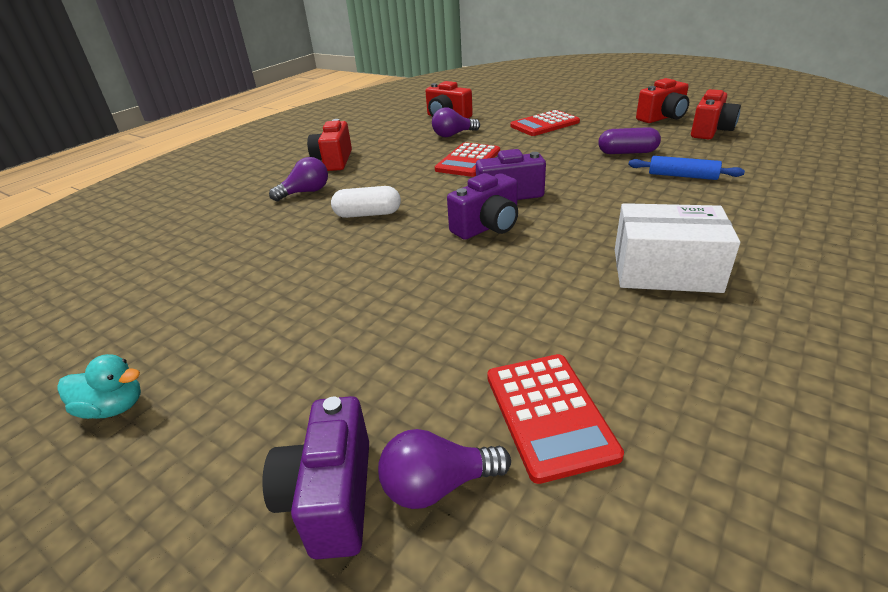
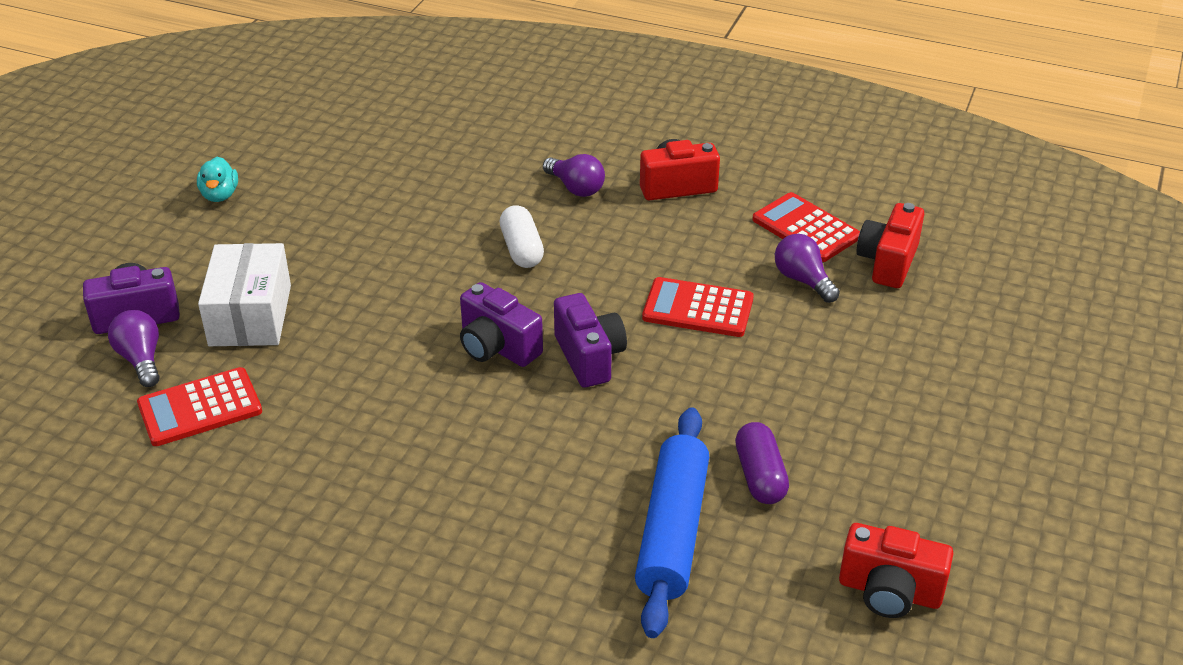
camera: 75 degrees right, 5 degrees up
(544, 124) = (878, 378): red calculator -> red calculator (806, 228)
(662, 118) = (954, 533): red camera -> none
(665, 270) = (406, 490): white box -> white box (250, 315)
(682, 176) = (672, 531): blue rolling pin -> blue rolling pin, size x1.81

